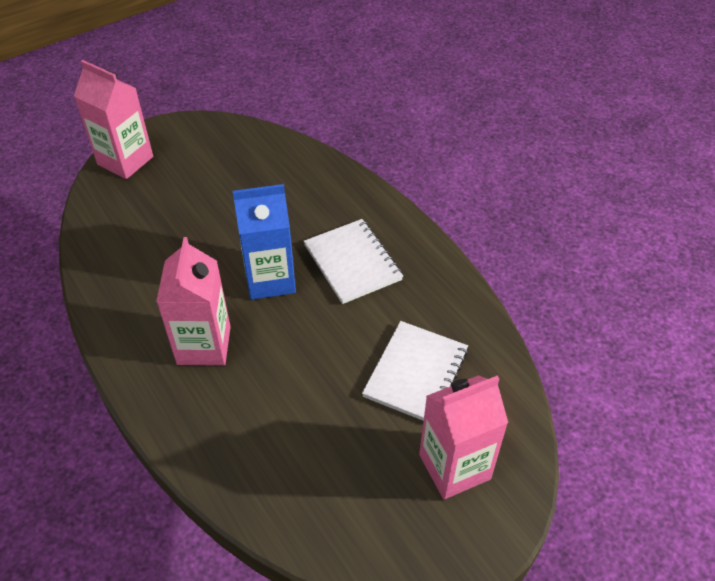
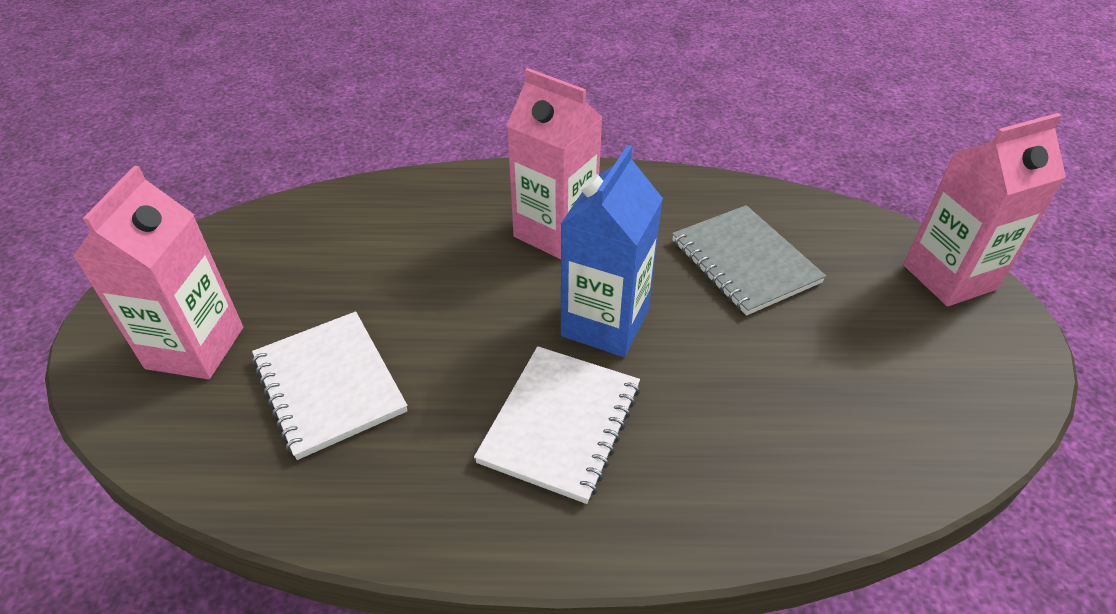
camera: 125 degrees right, 5 degrees down
(169, 242) = (744, 262): none -> grey notebook
(352, 262) = (561, 424): white notebook -> white notebook turned 75 degrees counterclockwise

